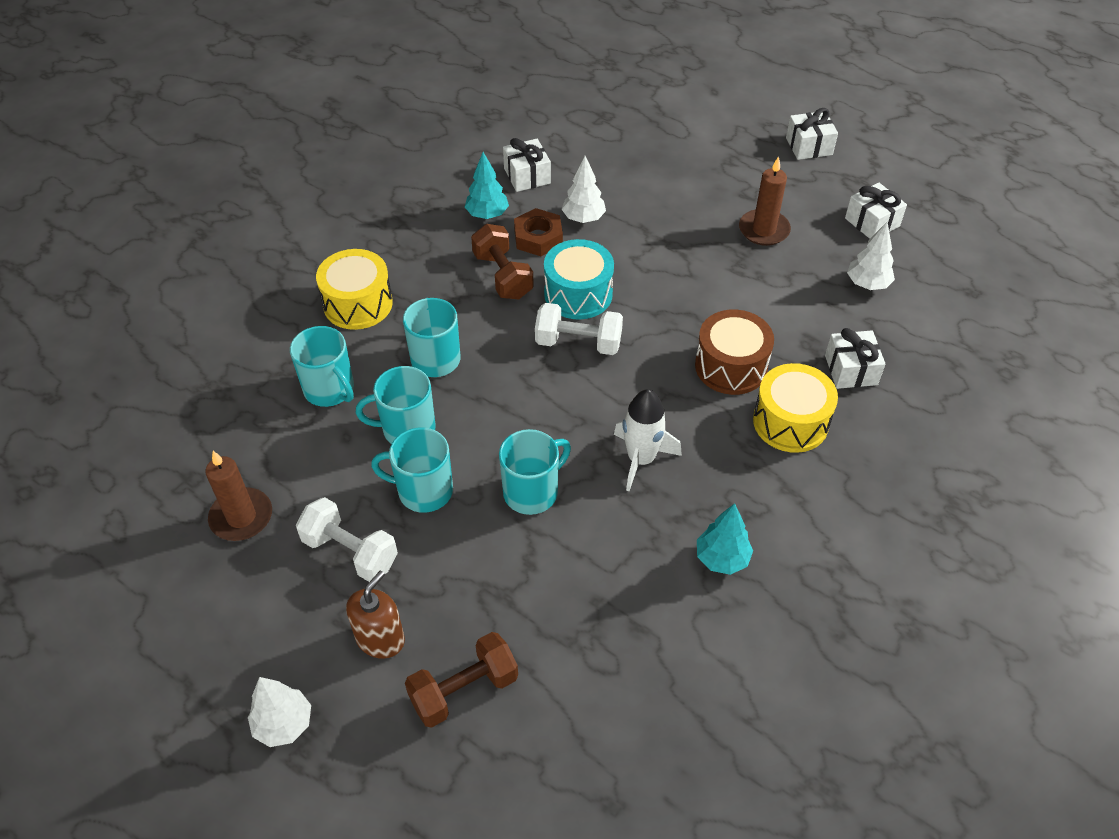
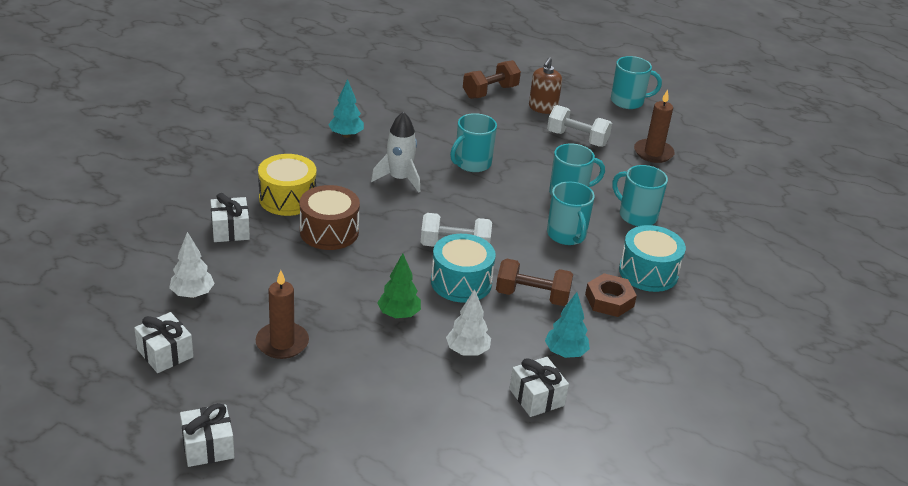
camera: 170 degrees right, 15 degrees down
(283, 724) = (578, 83): white tree -> none
(358, 304) = (648, 272): yellow drum -> turquoise drum
(423, 491) = (544, 164): turquoise mug -> turquoise mug (628, 101)
(503, 276) = (532, 296): brown dumbbell -> brown dumbbell turned 45 degrees counterclockwise
(538, 238) = (508, 331): brown nut -> brown nut (609, 300)
(649, 257) = (399, 314): none -> green tree

